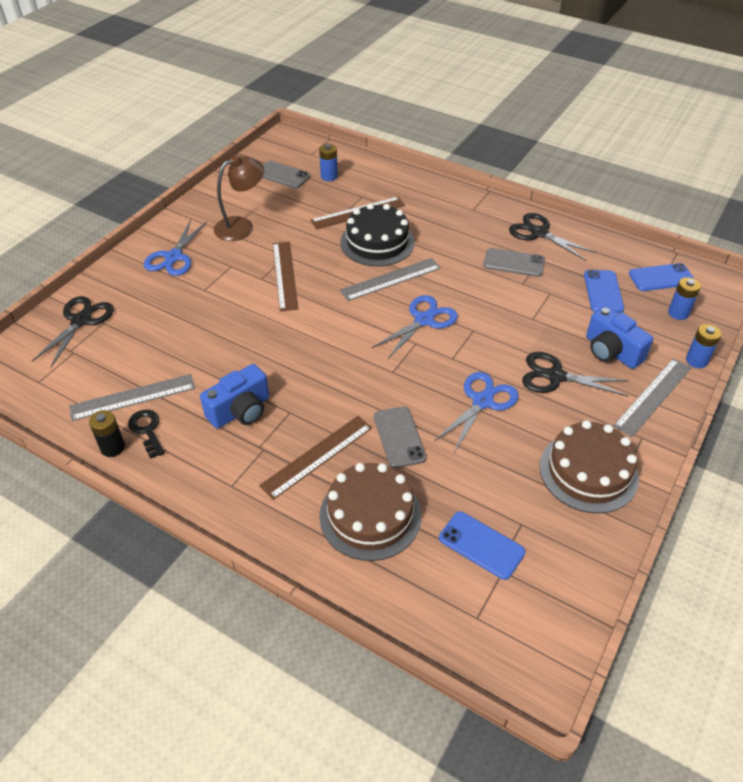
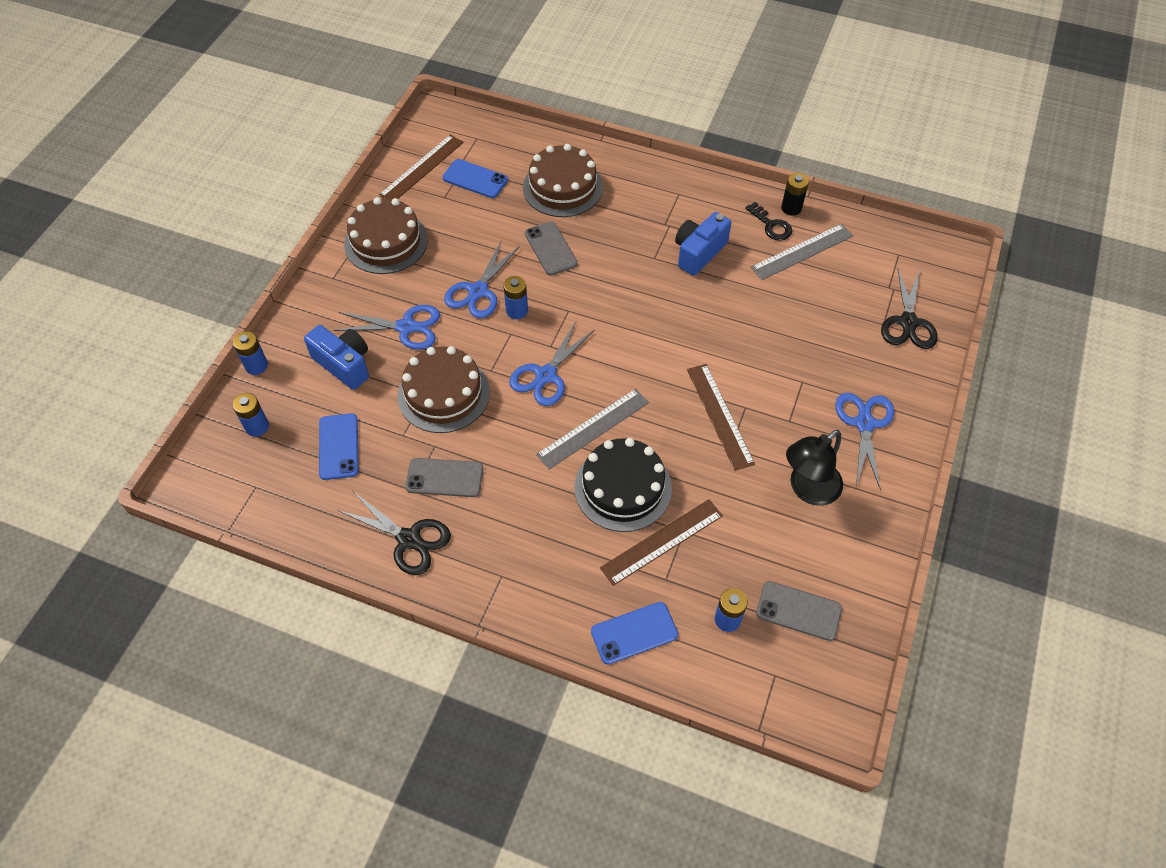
camera: 170 degrees right, 10 degrees up
(242, 226) = (807, 489): brown lamp -> black lamp
(317, 456) = (617, 224): brown ruler -> brown ruler (422, 168)
(444, 377) = (517, 311): none -> blue battery
(516, 317) = (443, 394): none -> brown cake
(555, 376) = (406, 327): black scissors -> blue scissors
(653, 396) = (312, 319): grey ruler -> none
(661, 277) = (262, 480): blue phone -> blue phone (634, 633)

